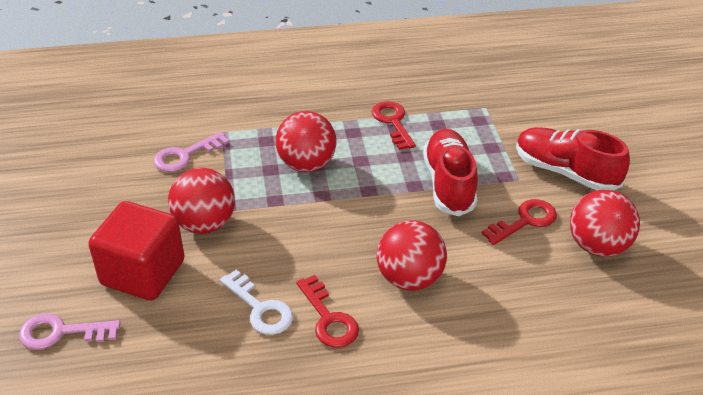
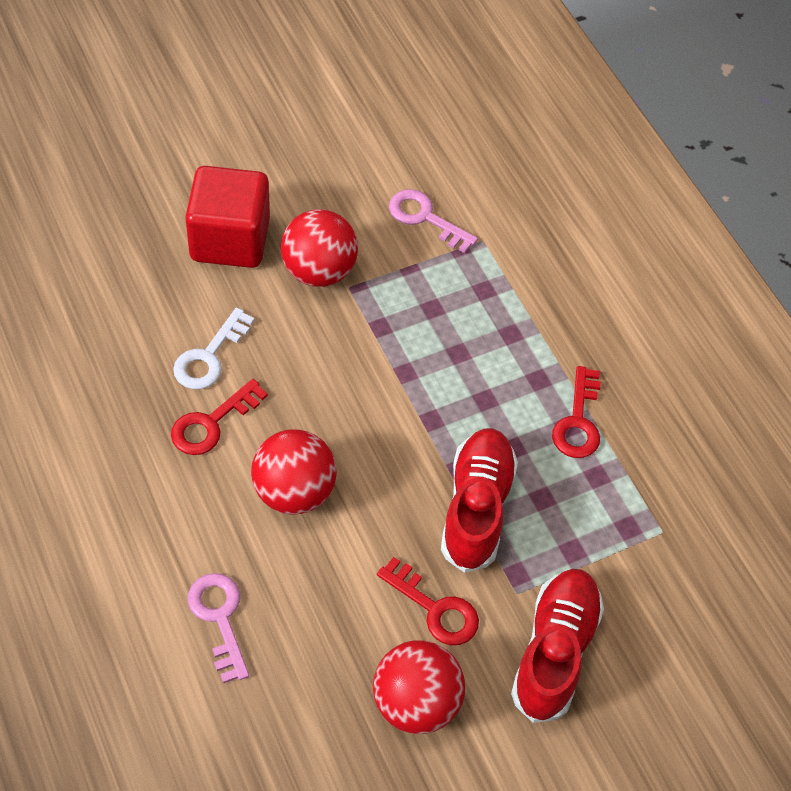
camera: 70 degrees right, 15 degrees up
(62, 332) = (135, 202): pink key -> pink key (220, 618)
(306, 164) = (455, 343): red ball -> none
(393, 122) = (578, 421): red key -> red key turned 135 degrees clockwise
(449, 184) = (476, 508): red shoe -> red shoe turned 60 degrees counterclockwise

